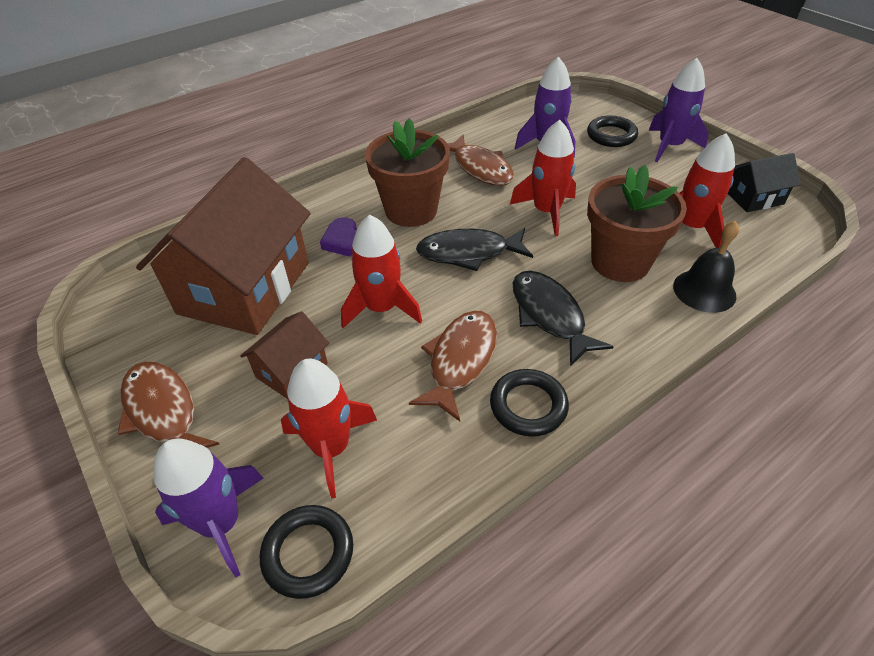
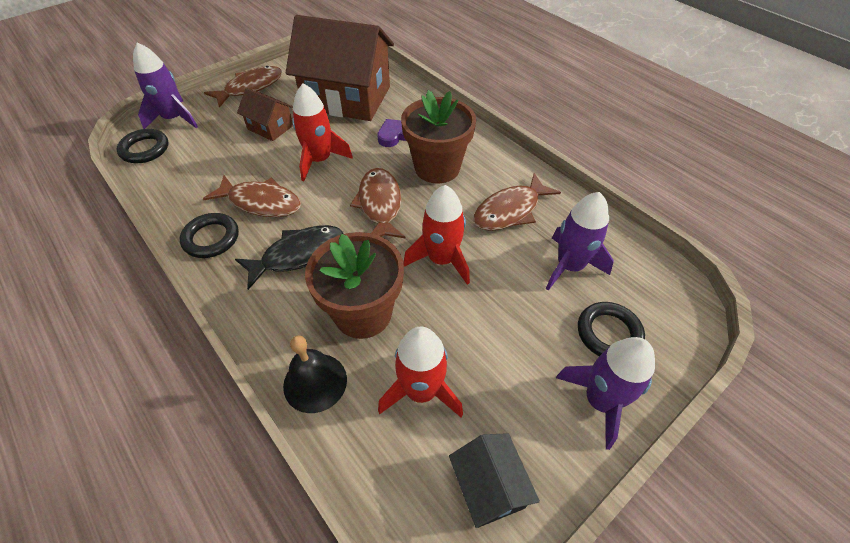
camera: 85 degrees right, 5 degrees up
(331, 448) = (207, 150): red rocket -> none
(468, 253) = (380, 204): black fish -> brown fish

